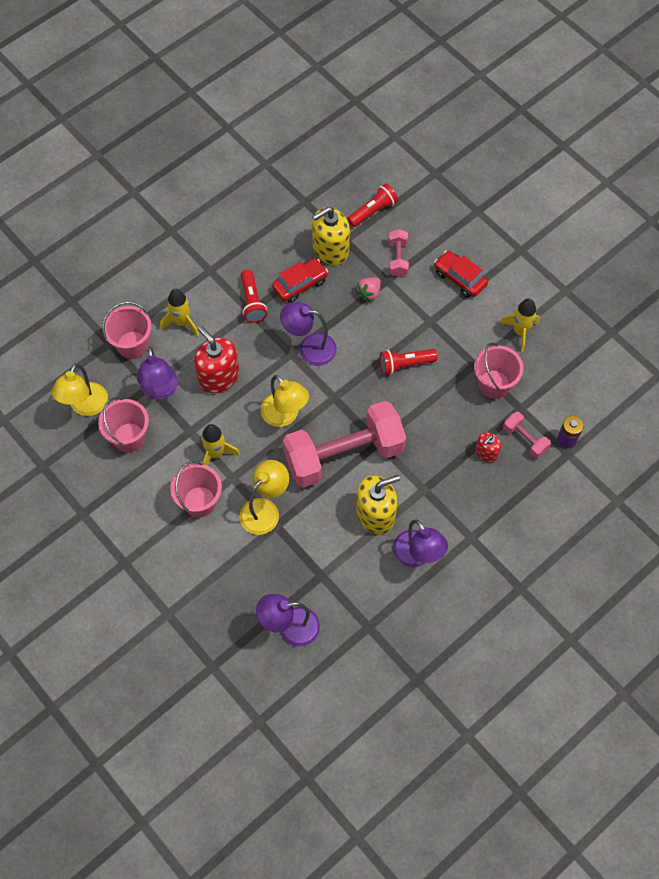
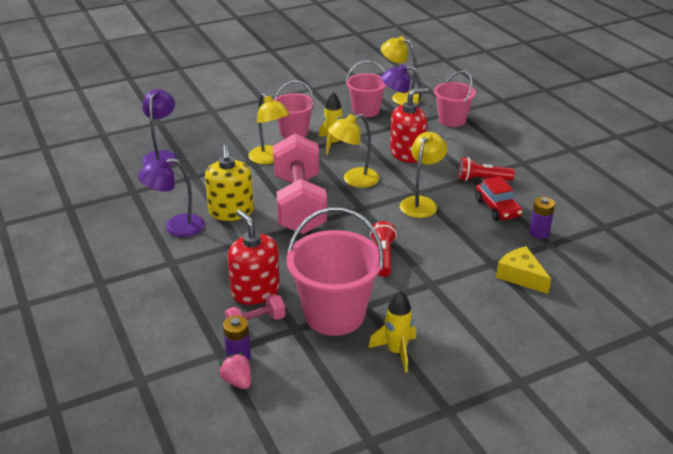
camera: 105 degrees right, 30 degrees down
(182, 322) = (468, 143): yellow rocket -> none
(309, 348) = (421, 203): purple lamp -> yellow lamp
(330, 249) = (539, 233): yellow soap dispenser -> purple battery
(369, 293) = (478, 248): pink strawberry -> pink strawberry (237, 381)
(373, 211) = (590, 270): red flashlight -> none
(398, 258) = (521, 276): pink dumbbell -> yellow cheese
(460, 278) = (485, 318): red car -> none
(486, 452) = (255, 291): red soap dispenser -> red soap dispenser, size x1.85
(494, 384) = (334, 314): pink bucket -> pink bucket, size x1.61

